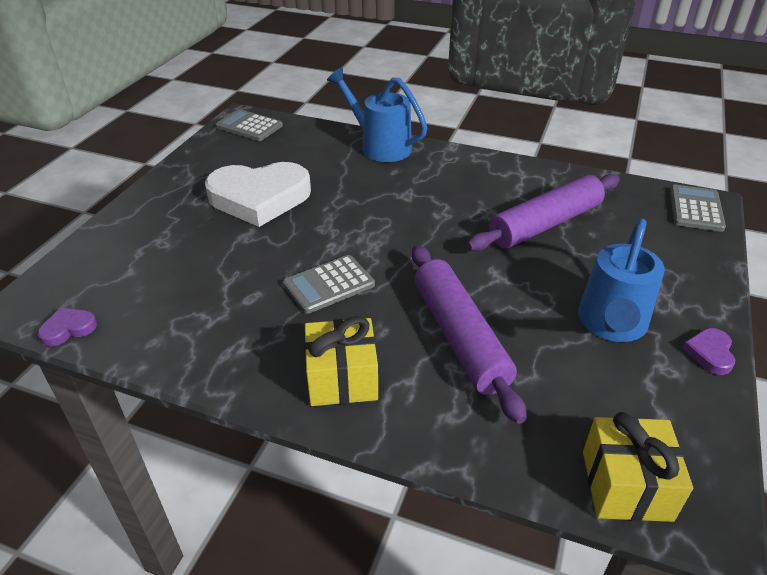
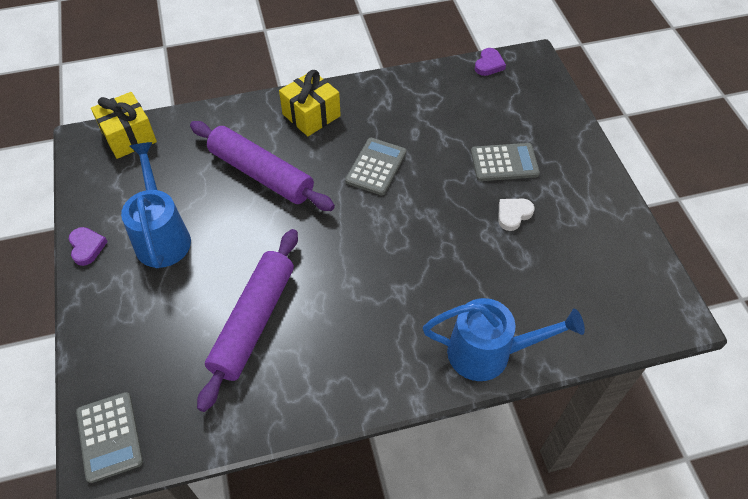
camera: 145 degrees right, 15 degrees up
(249, 126) = (648, 305): grey calculator -> grey calculator (504, 163)
(259, 198) = (513, 215): white heart -> white heart, size x0.41

